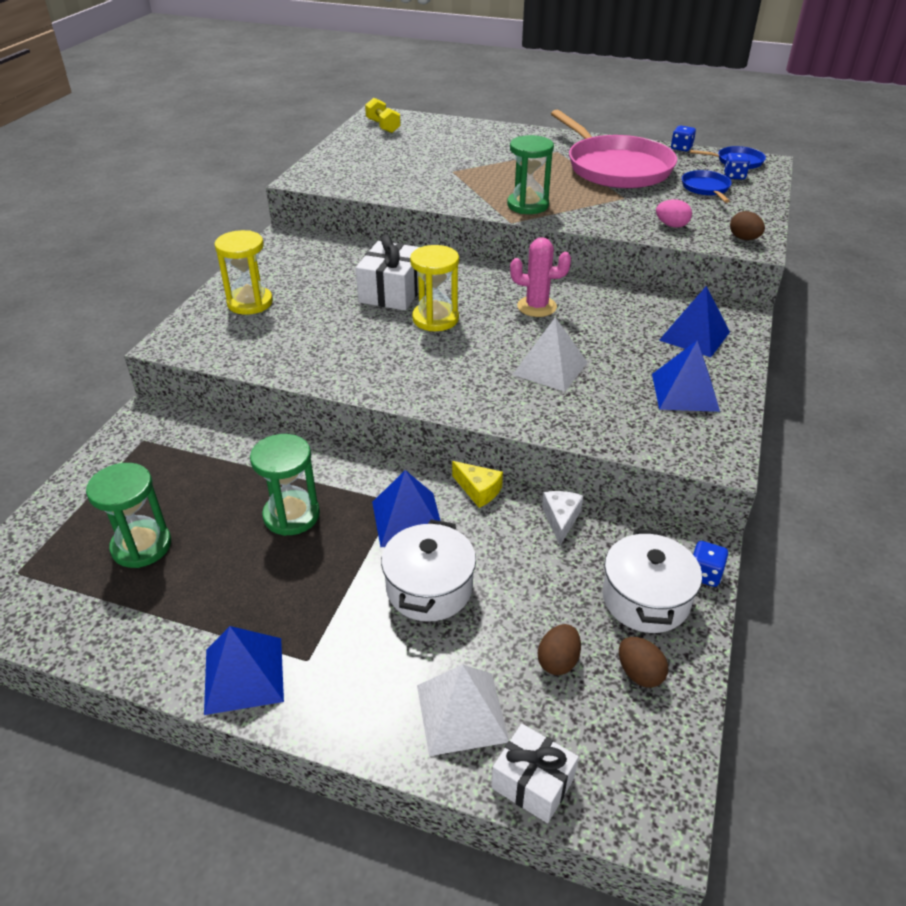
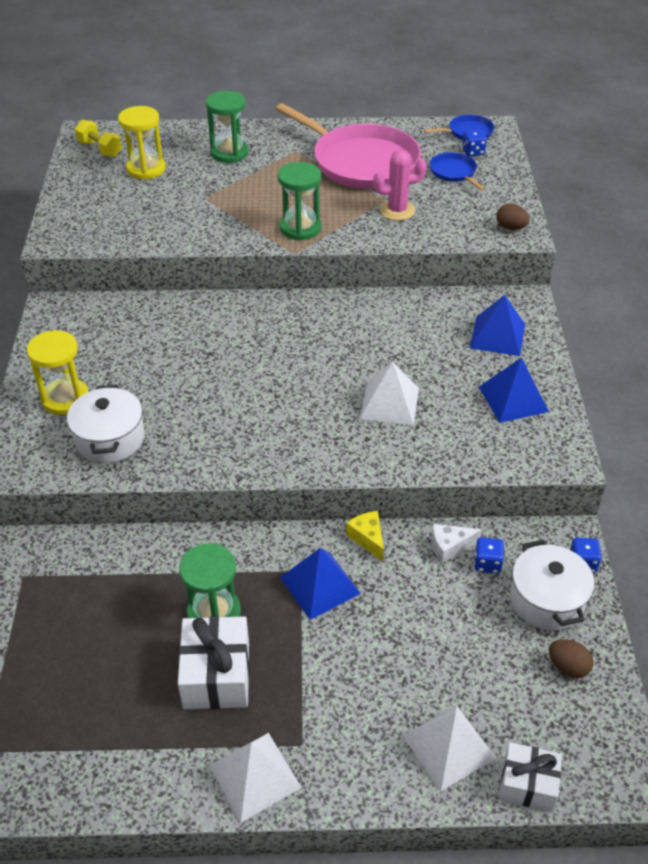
camera: 20 degrees left, 5 degrees up
(141, 546) = (90, 686): green hourglass -> green hourglass (229, 153)
(244, 675) = (255, 776): blue pyramid -> white pyramid
(392, 292) = (202, 351): white gift -> white gift (216, 675)
(429, 588) = (370, 645): white pot -> white pot (110, 439)
(435, 319) = (259, 373): yellow hourglass -> yellow hourglass (146, 169)
(478, 490) = (367, 538): yellow cheese -> yellow cheese turned 135 degrees counterclockwise
(537, 307) = (346, 336): pink cactus -> pink cactus (397, 210)
(558, 661) = (503, 677): brown egg -> none
(561, 519) = (449, 546): white cheese -> white cheese turned 90 degrees counterclockwise
(671, 225) = (442, 225): pink egg -> none
(681, 148) = (411, 124): blue dice -> blue dice (487, 563)

